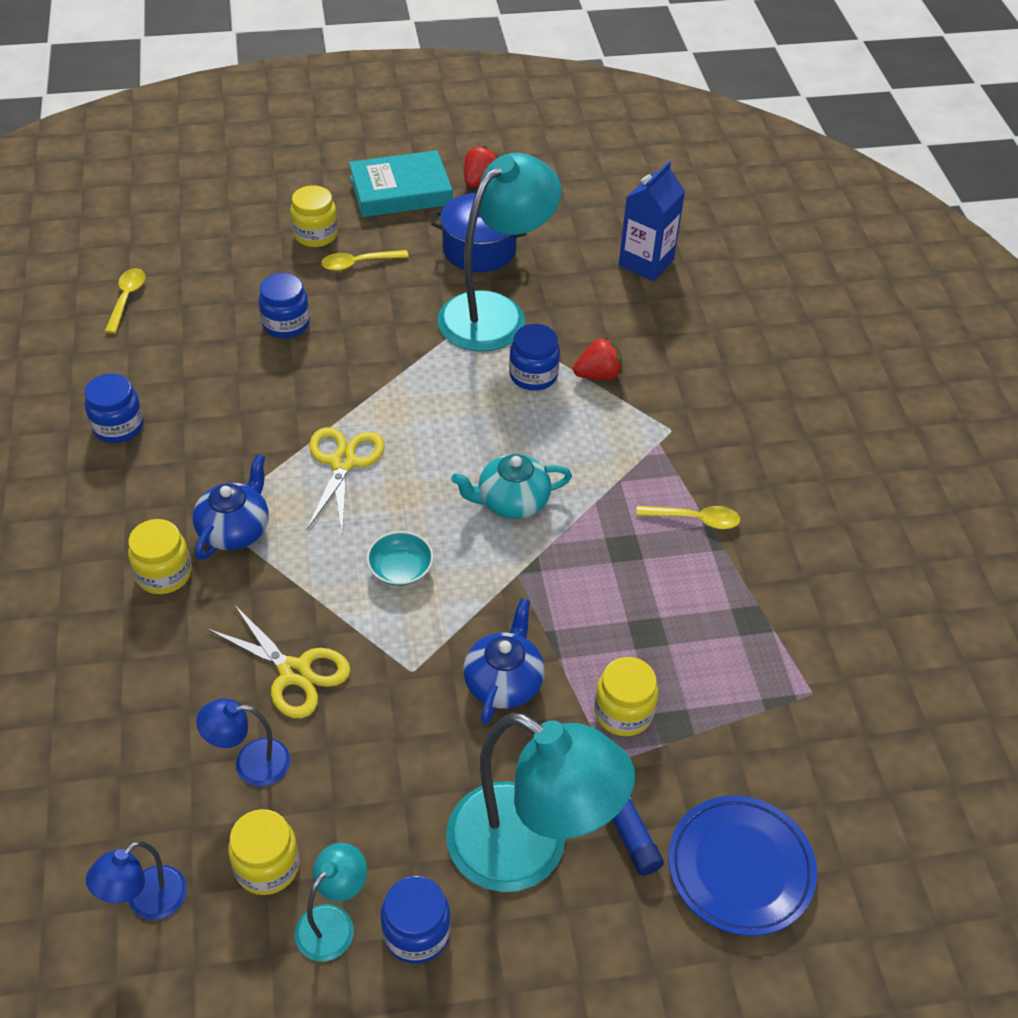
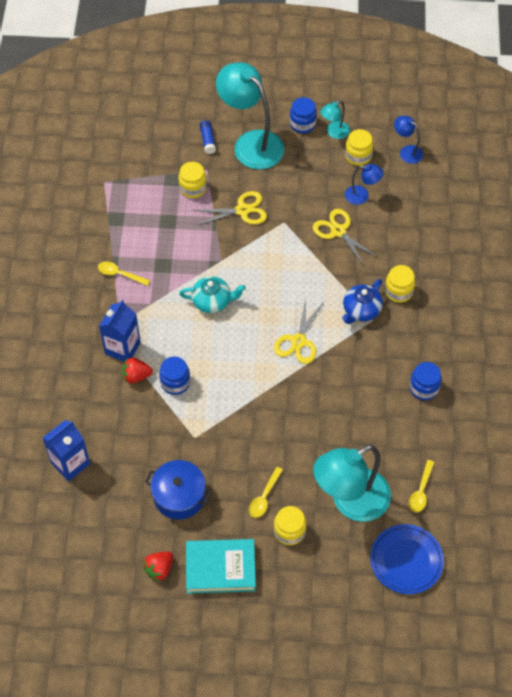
camera: 165 degrees left, 10 degrees up
(147, 902) = (407, 152): blue lamp -> blue lamp turned 105 degrees counterclockwise
(286, 324) = (319, 450): blue jar -> none
(358, 263) = (264, 497): yellow spoon -> yellow spoon turned 120 degrees clockwise
(400, 569) = (279, 273): turquoise bowl -> none
(495, 312) = (184, 437): turquoise lamp -> turquoise lamp (350, 502)
(504, 682) = (242, 210): blue teapot -> yellow scissors
(637, 409) = (122, 348): none -> blue carton
(740, 868) = (168, 123): blue plate -> blue plate (406, 561)

